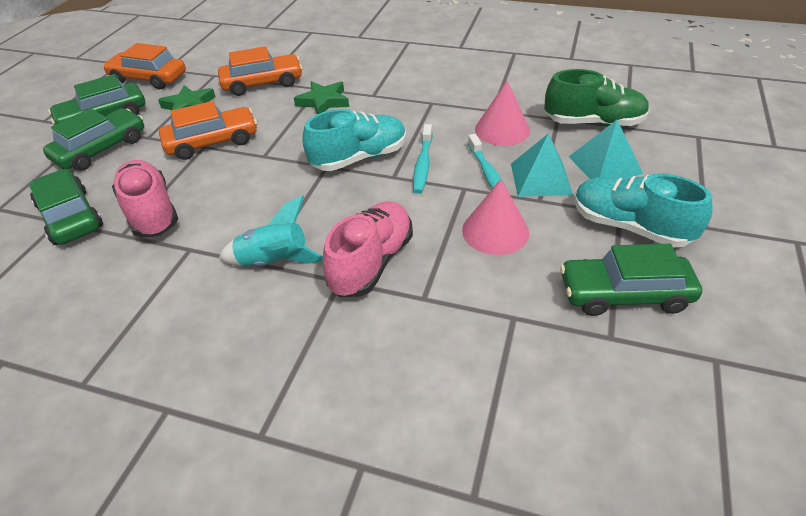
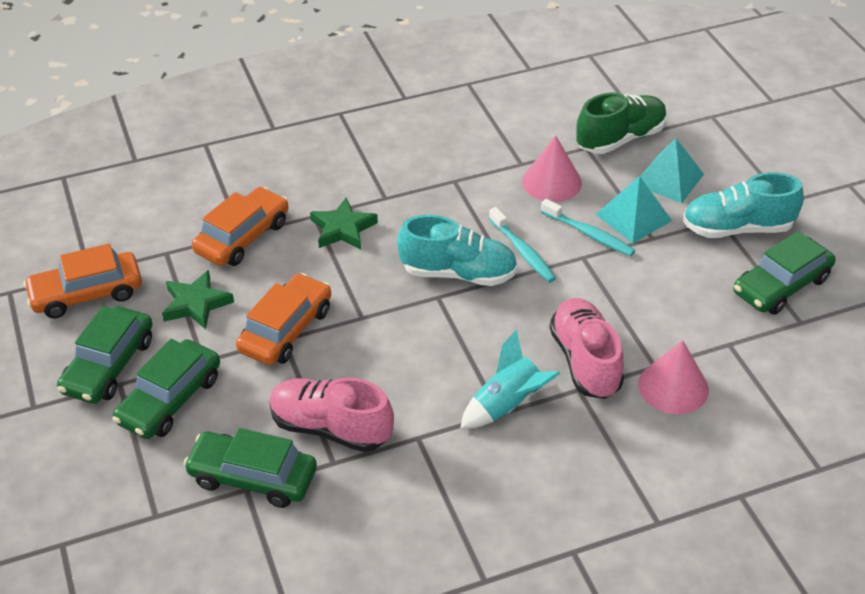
camera: 40 degrees left, 0 degrees up
(101, 149) = (170, 399): green car -> green car turned 150 degrees counterclockwise
(359, 158) = (458, 273): turquoise shoe -> turquoise shoe turned 75 degrees clockwise
(495, 231) = (648, 283): pink cone -> pink cone (673, 387)

